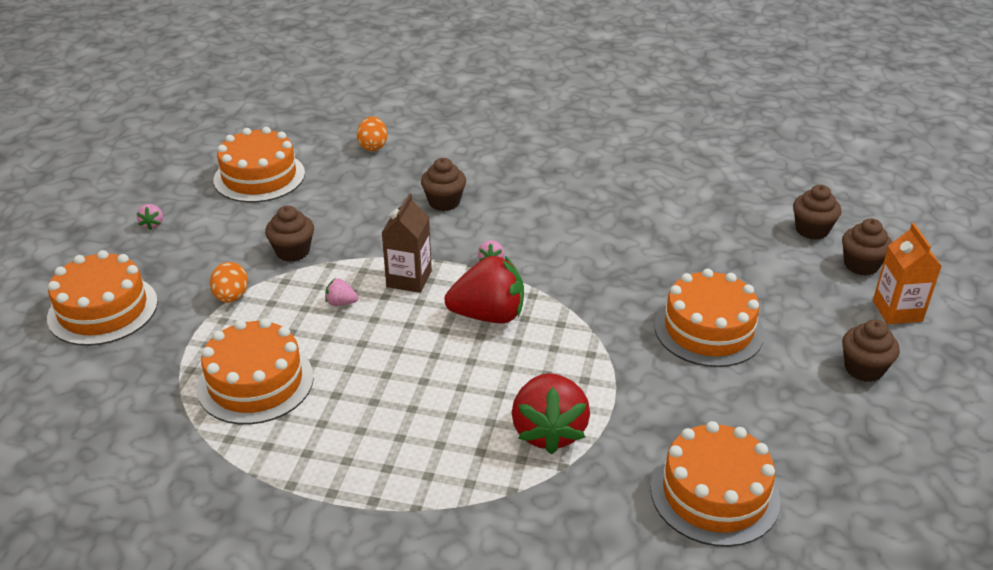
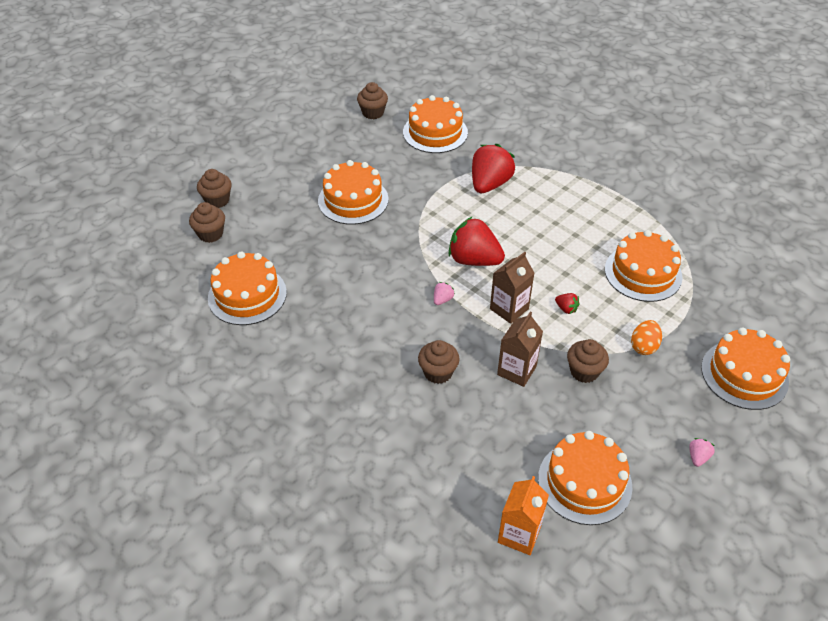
camera: 150 degrees left, 10 degrees up
(341, 303) = (566, 309): pink strawberry -> red strawberry
(365, 229) = (516, 370): none -> brown carton
(373, 146) = (457, 478): orange egg -> none
(694, 194) = (247, 295): none -> orange cake
(863, 369) = (299, 151): brown cupcake -> brown cupcake (373, 113)
(897, 311) = (239, 169): orange carton -> orange carton (519, 534)

